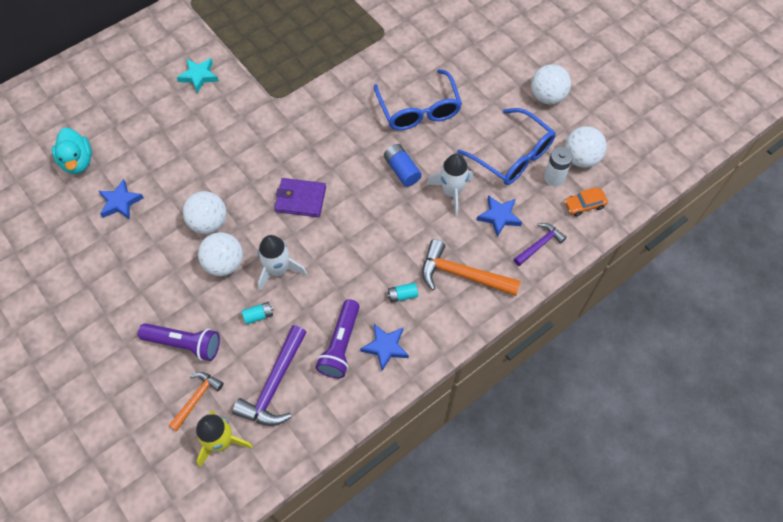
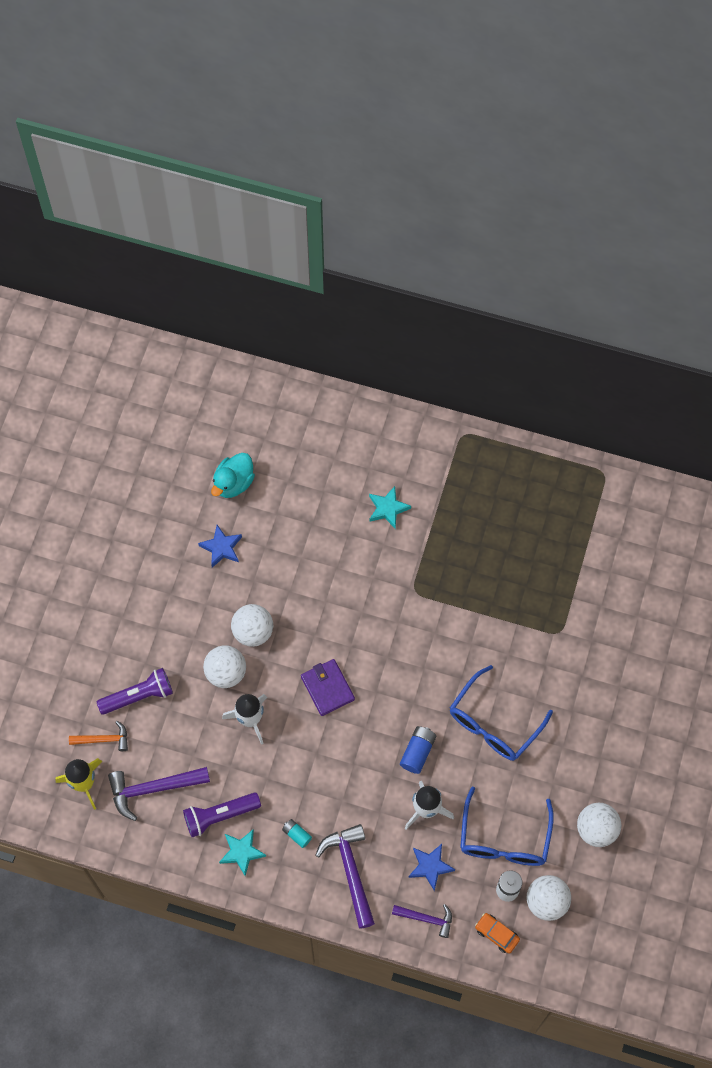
camera: 55 degrees right, 5 degrees up
(184, 344) = (139, 696): purple flashlight -> purple flashlight turned 90 degrees counterclockwise
(258, 315) = (200, 734): turquoise battery -> none
(385, 347) = (242, 852): blue star -> turquoise star
(462, 274) = (351, 871): orange hammer -> purple hammer

